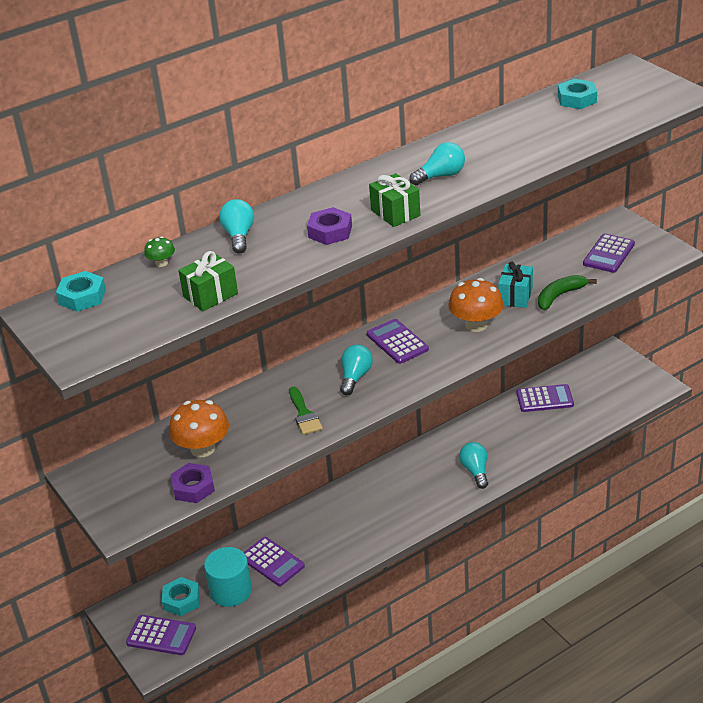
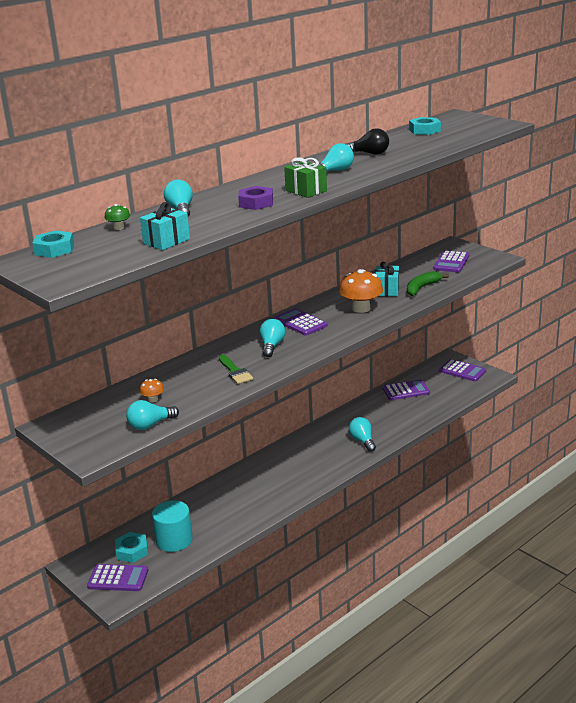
camera: 10 degrees left, 10 degrees down
(193, 487) = (150, 425): purple nut -> turquoise light bulb
(202, 448) = (153, 399): orange mushroom -> orange mushroom, size x0.48
(210, 295) = (166, 241): green gift -> turquoise gift
(272, 562) = (206, 517): purple calculator -> purple calculator (462, 371)
(493, 143) = (369, 153): none -> black light bulb

